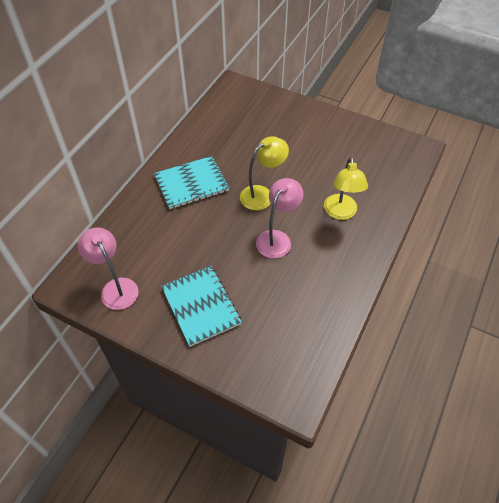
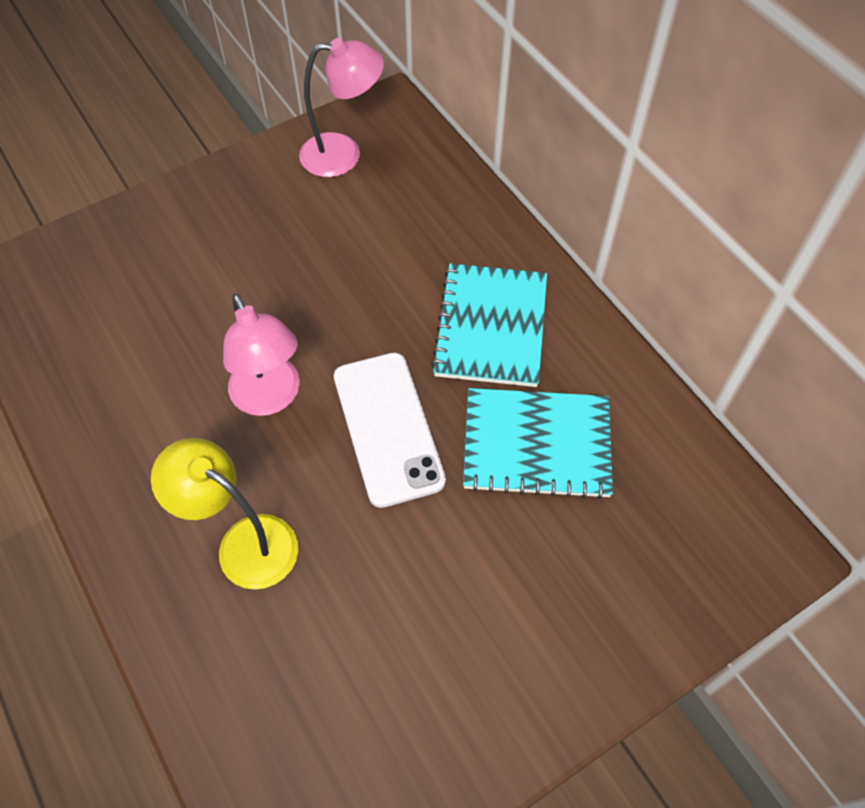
camera: 120 degrees right, 5 degrees up
(201, 306) = (231, 235): turquoise notebook -> turquoise notebook (536, 444)
(262, 194) = (387, 428): yellow lamp -> white phone

